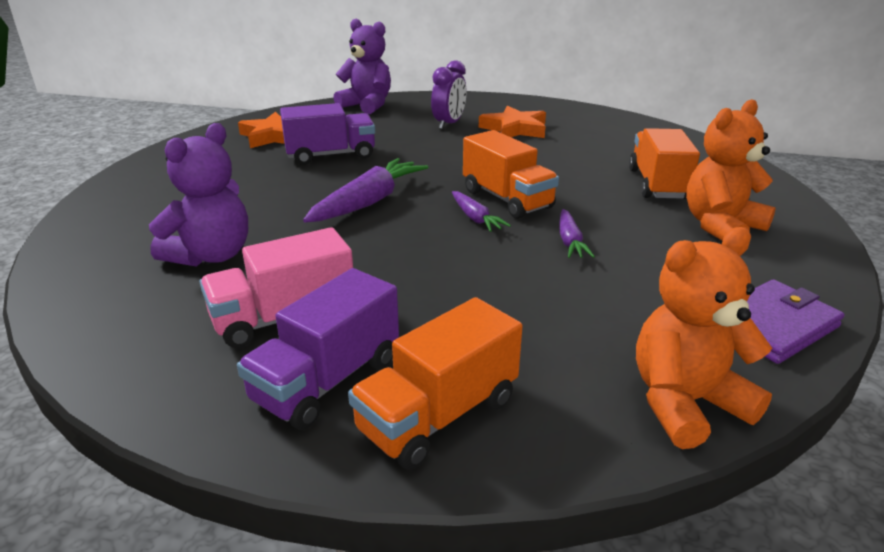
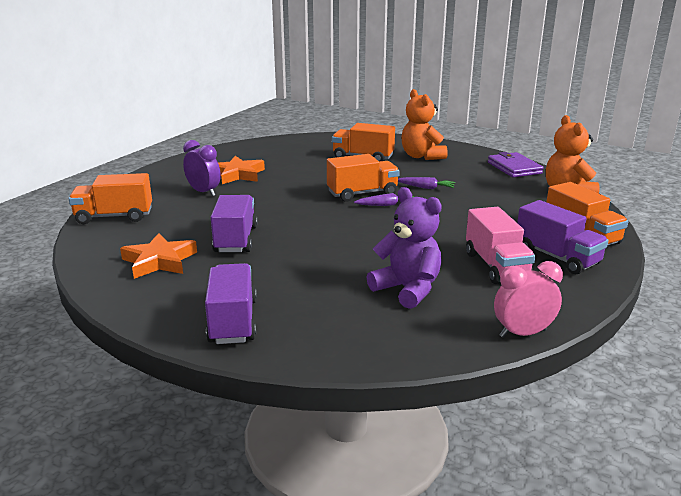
camera: 75 degrees left, 5 degrees down
(77, 345) = (522, 333): none -> pink clock
(154, 180) = (233, 321): none -> purple truck
(367, 106) = (114, 216): purple teddy bear -> orange truck
(368, 202) = (343, 232): purple carrot -> none

